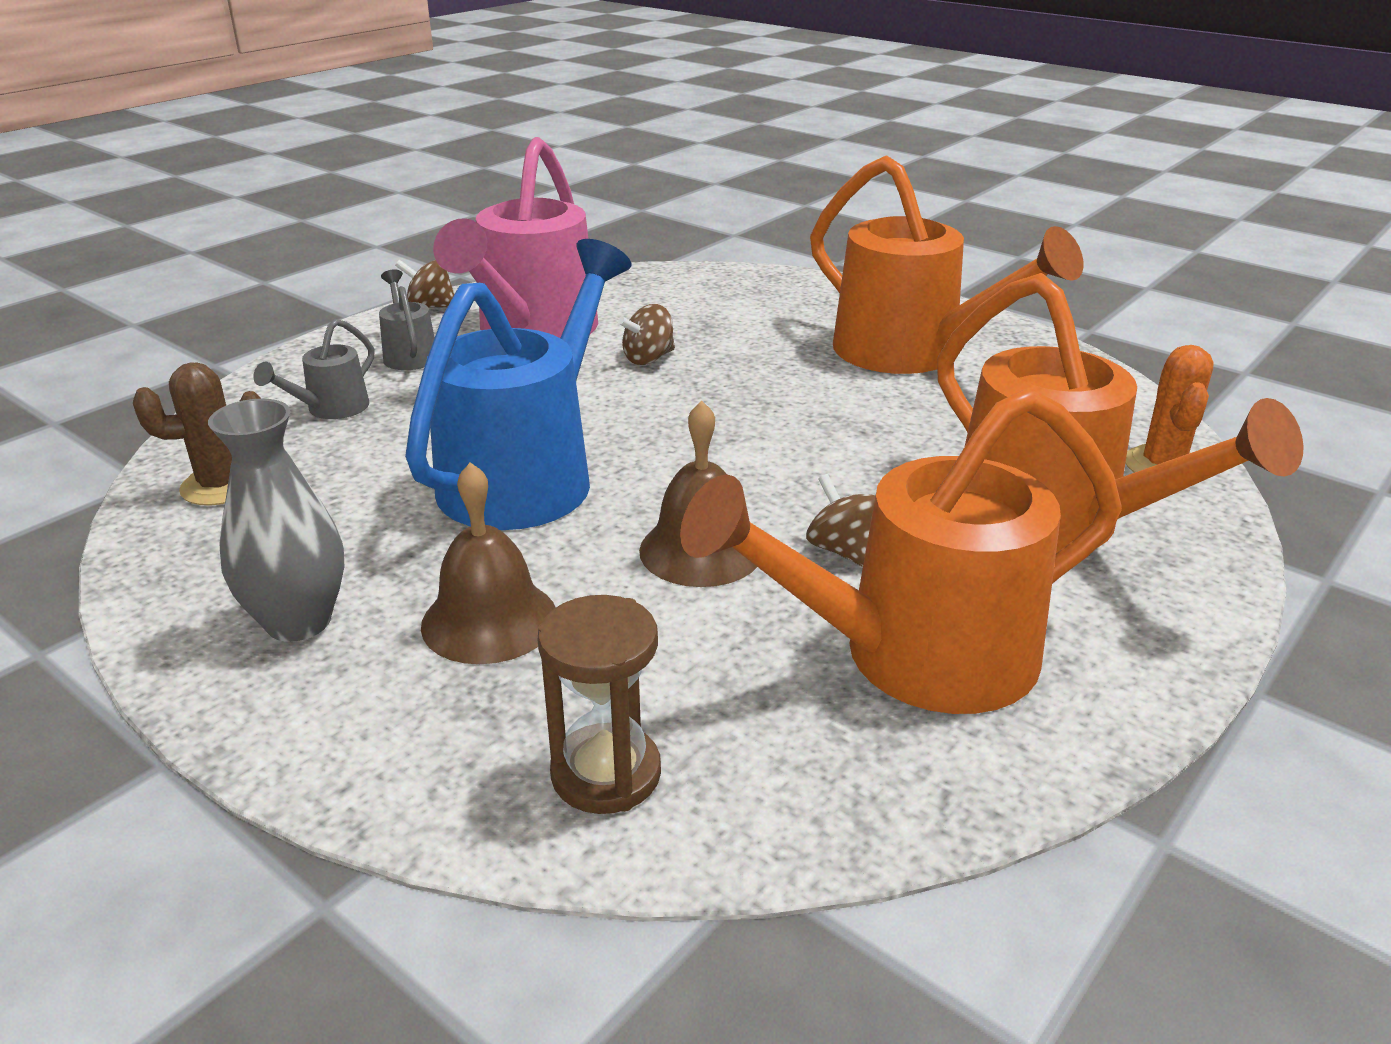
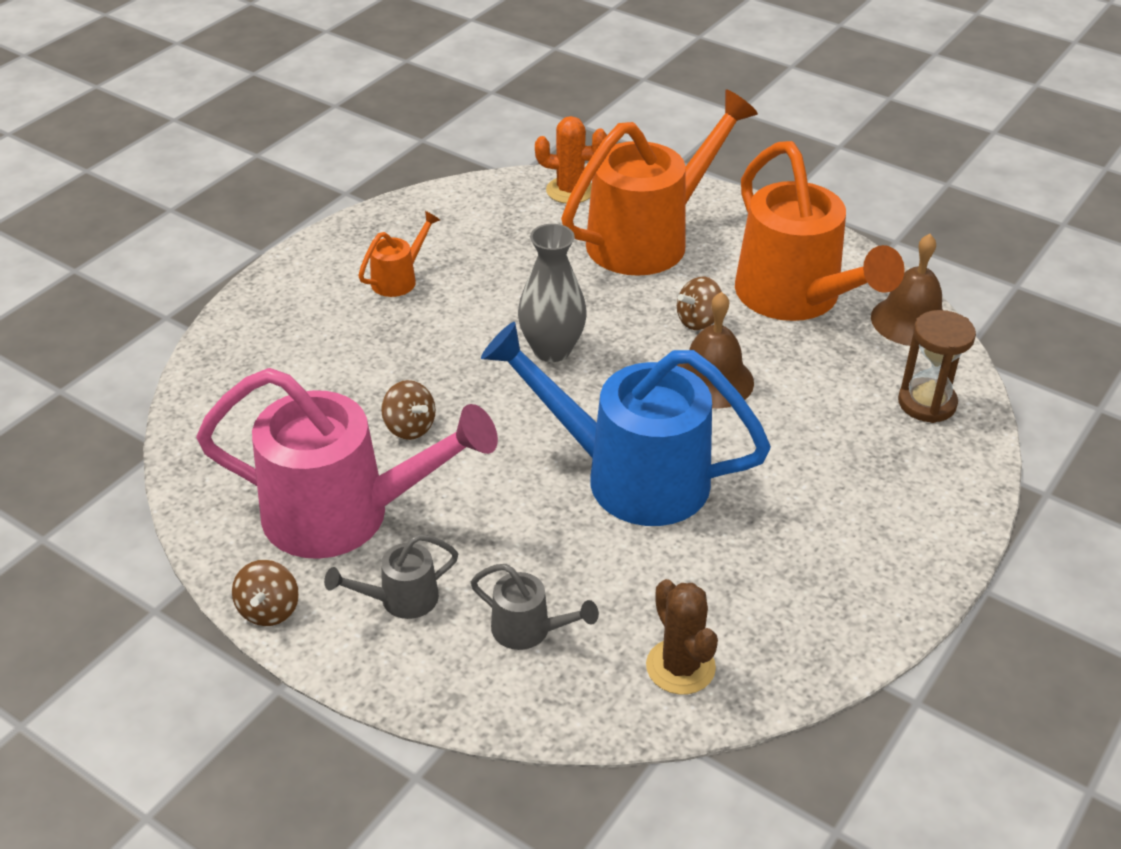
camera: 95 degrees left, 10 degrees up
(298, 622) = (845, 561): grey vase -> grey vase (552, 350)
(489, 620) = (815, 467): brown bell -> brown bell (910, 321)
(912, 354) = (399, 279): orange watering can -> orange watering can, size x0.43

